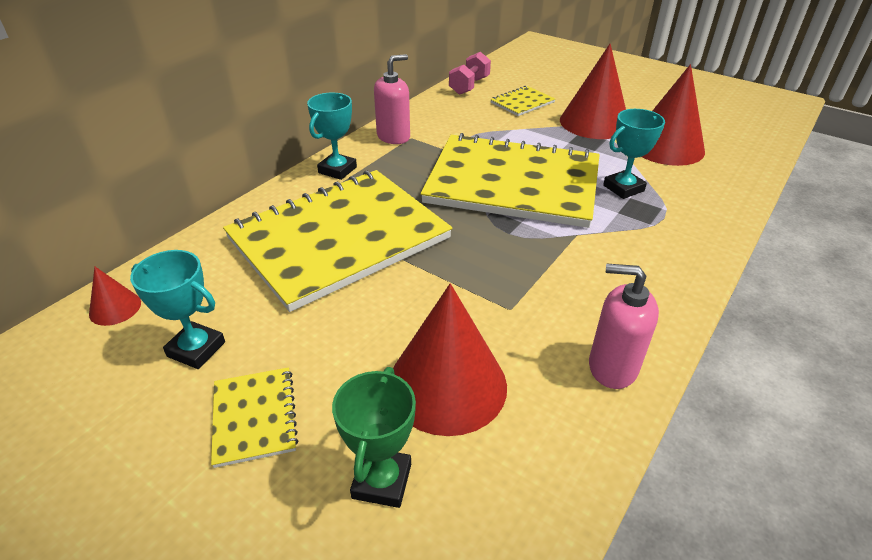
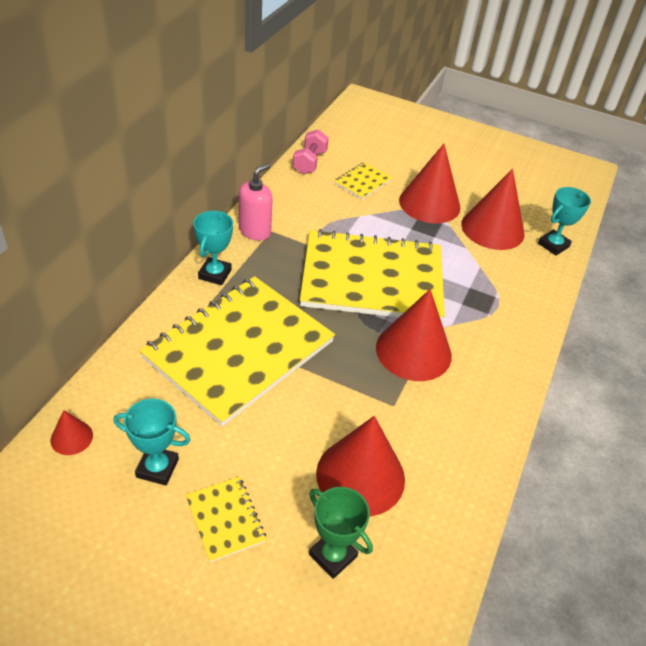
camera: 15 degrees left, 5 degrees up
(382, 481) = (333, 555): green trophy -> green trophy turned 45 degrees counterclockwise
(548, 254) = (413, 351): none -> red cone
(612, 367) = (475, 447): pink soap dispenser -> none
(623, 188) = (463, 278): turquoise trophy -> turquoise trophy (553, 245)

